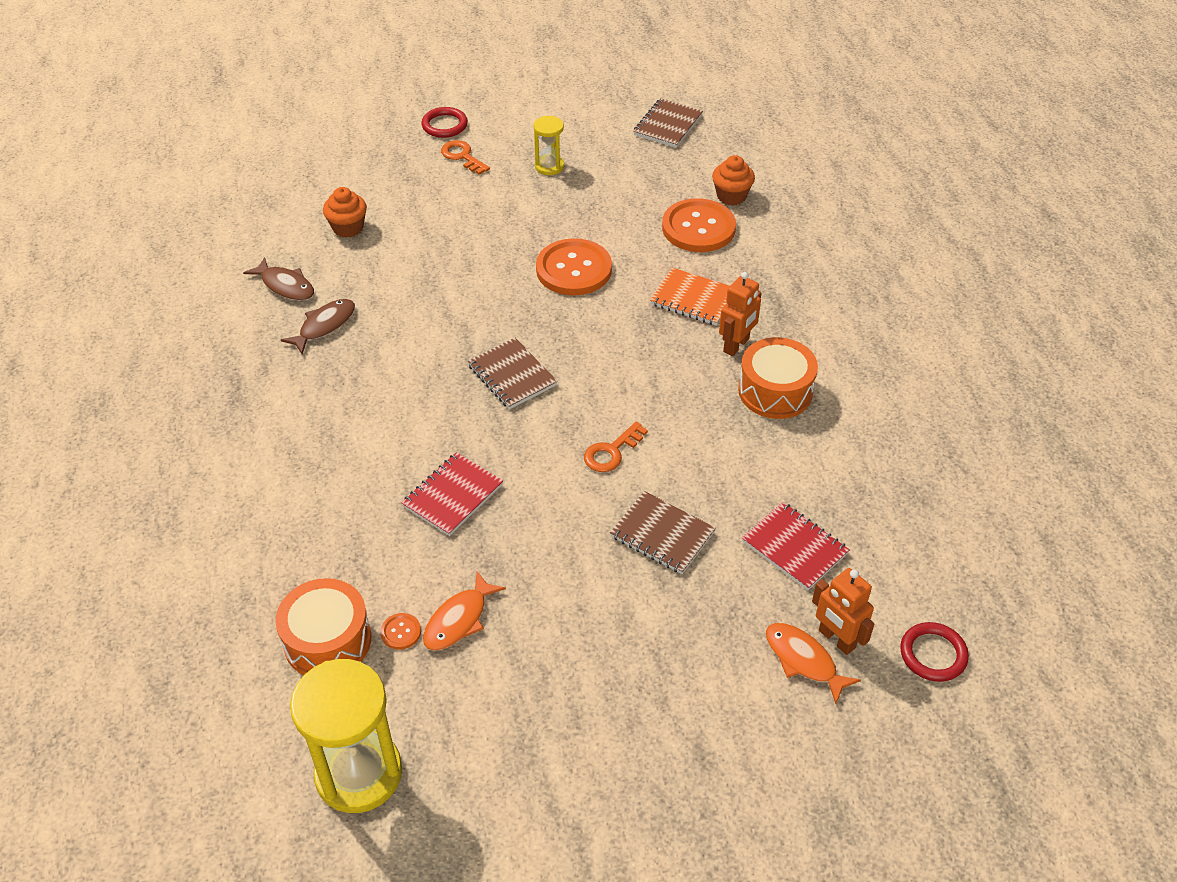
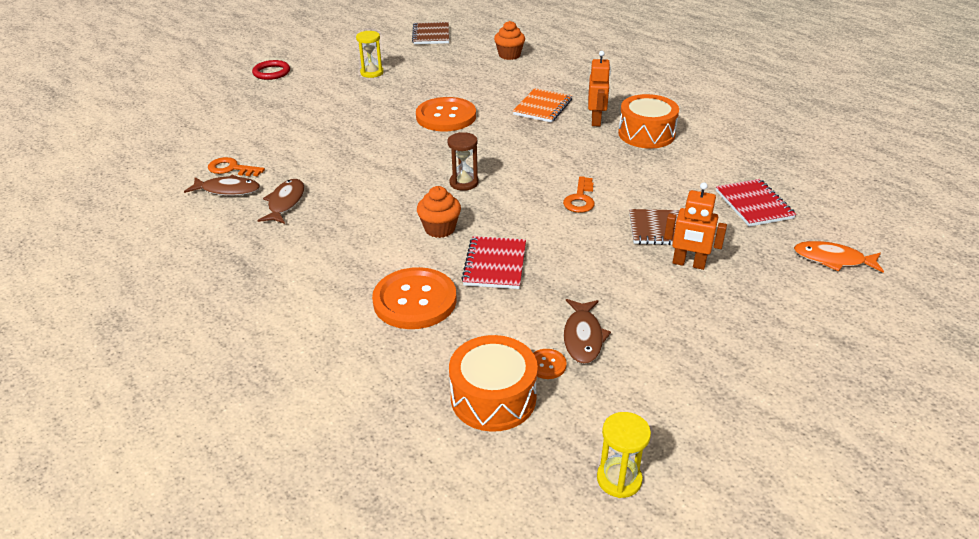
camera: 30 degrees left, 10 degrees down
(348, 228) = (249, 143): orange cupcake -> orange cupcake (440, 229)
(359, 773) = (619, 479): yellow hourglass -> yellow hourglass, size x0.51
(459, 620) = (583, 337): orange fish -> brown fish
(462, 156) = (302, 84): orange key -> orange key (231, 168)
(512, 375) = (464, 183): brown notebook -> brown hourglass
(693, 299) = (542, 107): orange notebook -> orange notebook turned 60 degrees counterclockwise
(698, 228) = (506, 74): orange button -> orange button (415, 300)
(794, 548) = (753, 204): red notebook -> red notebook turned 60 degrees clockwise
(836, 639) = (836, 240): orange robot -> orange robot (688, 264)
(933, 654) = (897, 225): red ring -> none

